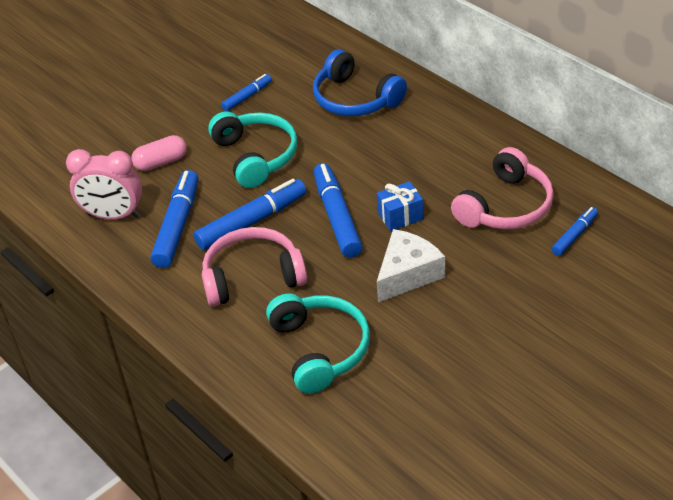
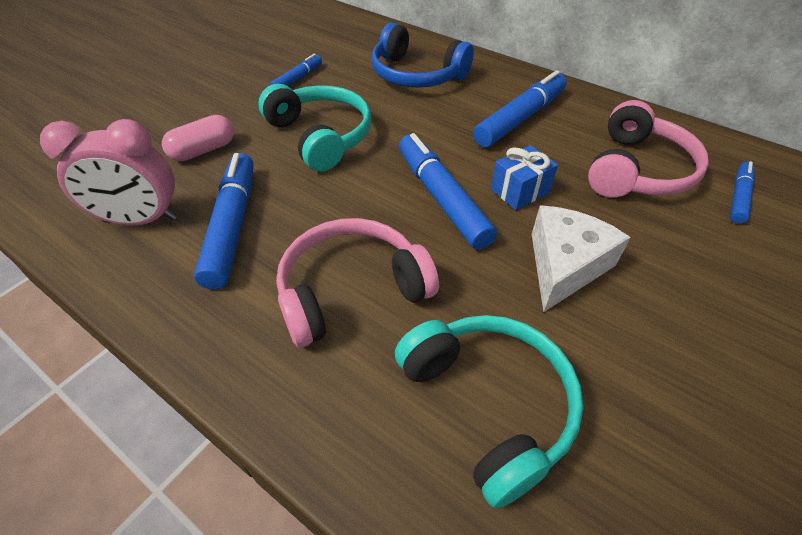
camera: 15 degrees left, 5 degrees up
(252, 222) = (333, 213): blue marker -> blue marker (520, 119)

